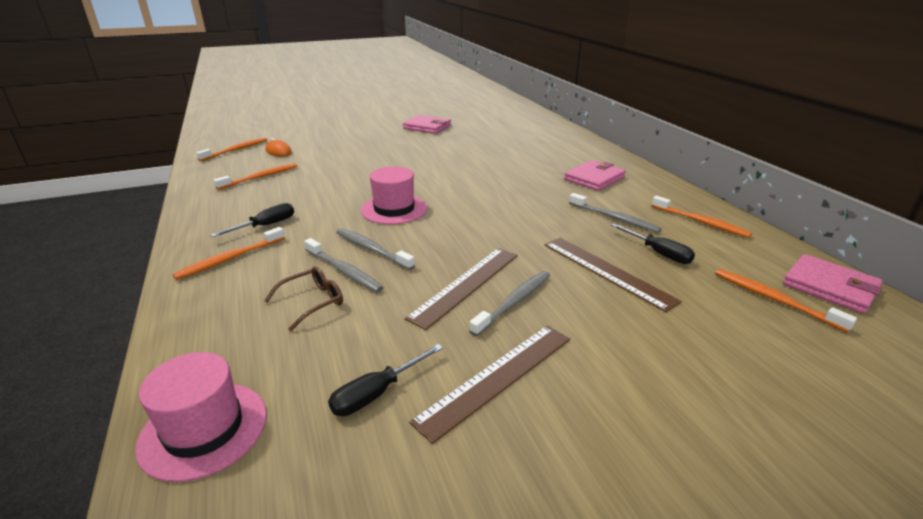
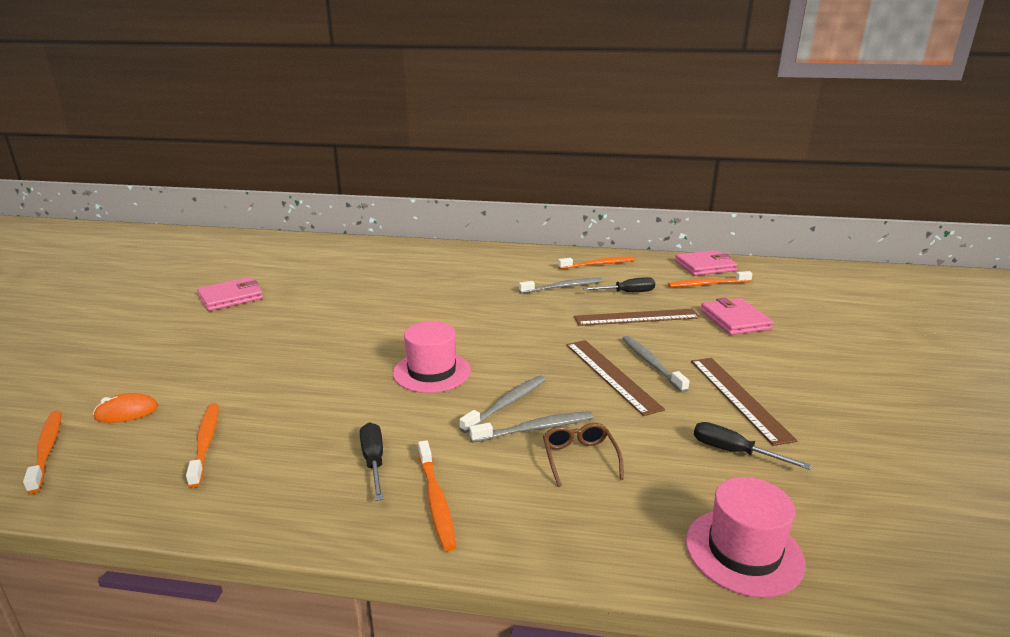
camera: 60 degrees left, 5 degrees down
(372, 249) = (506, 404): grey toothbrush -> grey toothbrush turned 150 degrees clockwise
(377, 393) = (734, 452): black screwdriver -> black screwdriver turned 135 degrees clockwise
(594, 178) = (486, 269): pink wallet -> pink wallet (735, 320)

